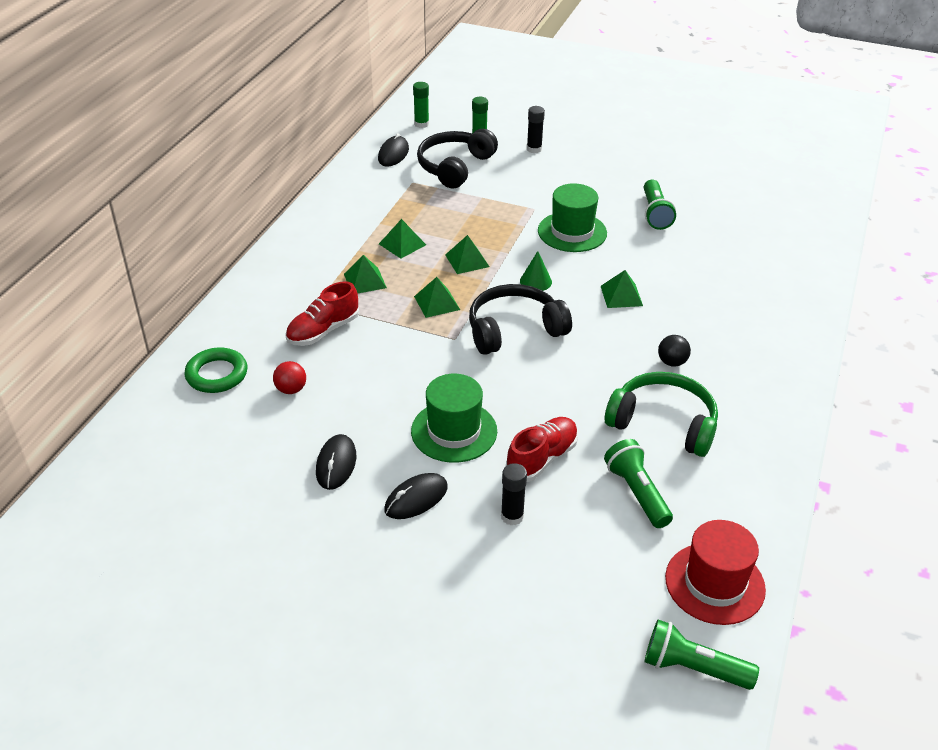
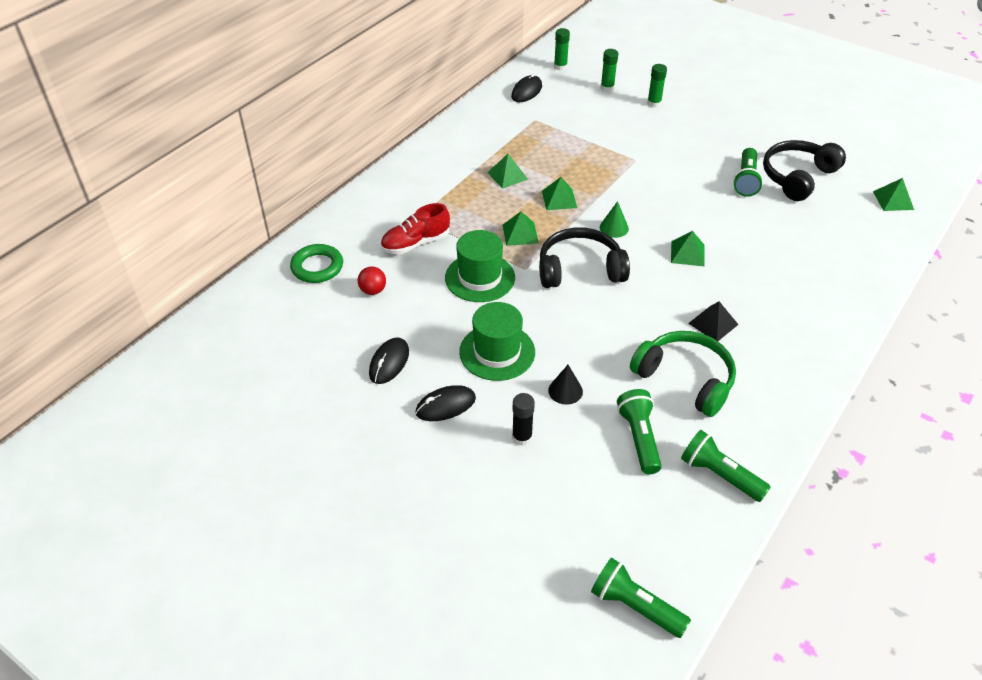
camera: 15 degrees right, 5 degrees up
(365, 280) = (465, 204): green pyramid -> green pyramid (893, 200)
(454, 167) = (577, 110): black headphones -> black headphones (797, 177)
(534, 149) = (654, 103): black glue stick -> green glue stick
(542, 458) = (565, 391): red shoe -> black cone
(572, 232) = (662, 186): green hat -> green hat (480, 278)
(672, 362) = (713, 323): black ball -> black pyramid
(714, 583) = (681, 535): red hat -> none
(732, 514) = (720, 475): none -> green flashlight

